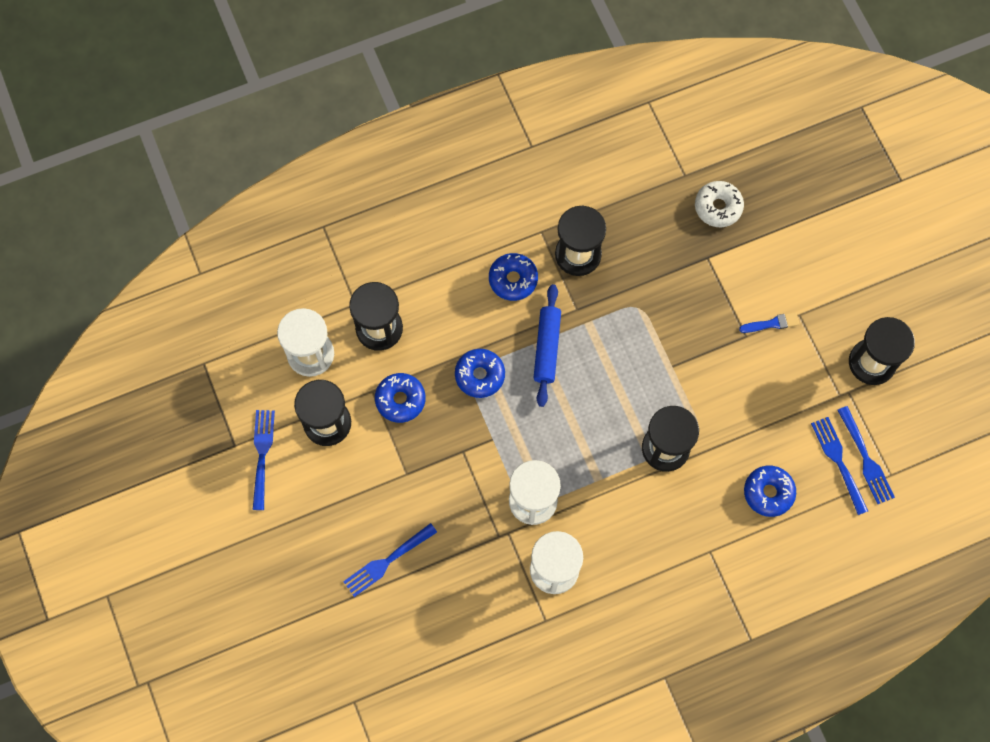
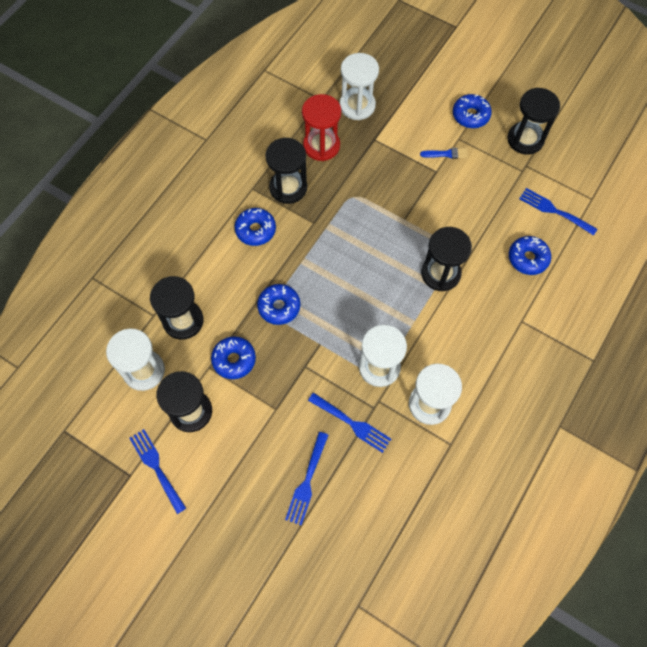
camera: 35 degrees left, 5 degrees down
(547, 348) = (312, 259): blue rolling pin -> none
(646, 229) = (321, 145): none -> red hourglass
(718, 207) = (357, 105): white donut -> white hourglass
(772, 323) = (446, 154): blue brush -> blue brush turned 45 degrees clockwise
(833, 296) = (470, 115): none -> blue donut
(865, 458) = (568, 198): blue fork -> blue fork (351, 423)

